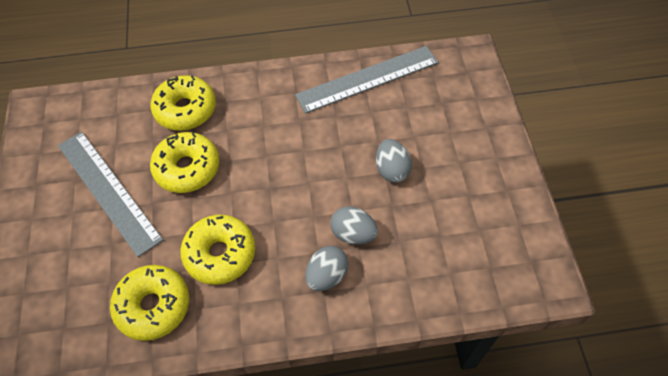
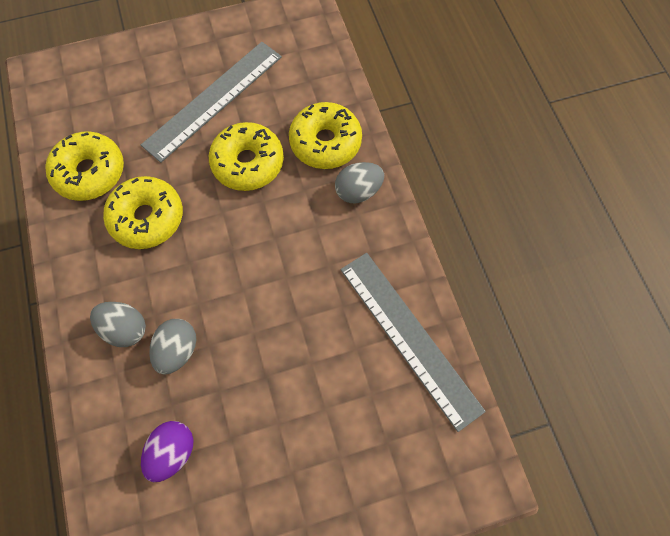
camera: 80 degrees right, 10 degrees up
(391, 170) = (269, 385): grey egg -> grey egg (358, 191)
(437, 242) = (173, 451): none -> purple egg

